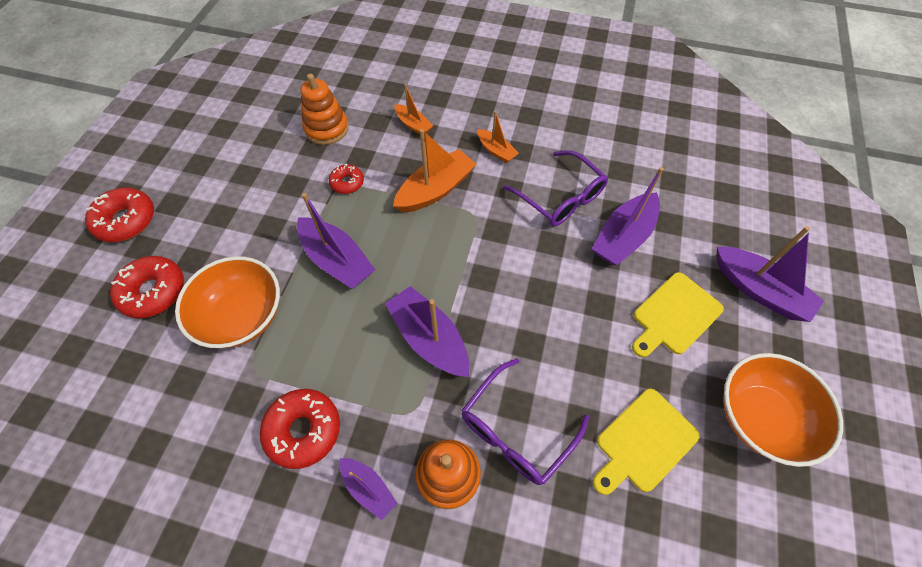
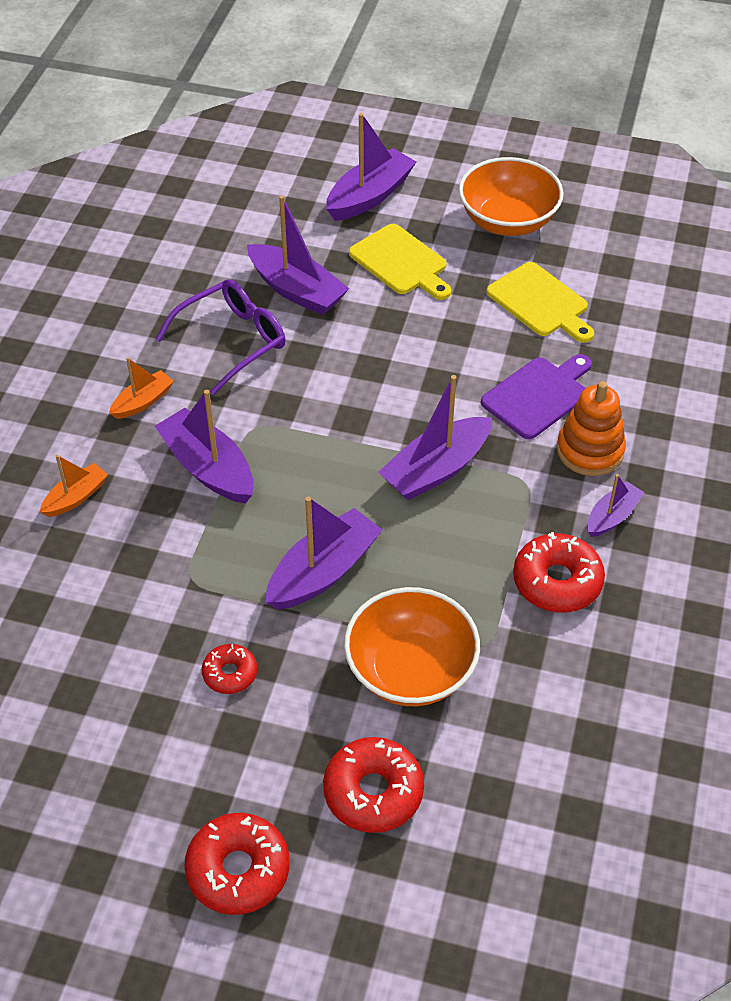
camera: 90 degrees left, 10 degrees down
(326, 129) = (66, 610): orange stacking toy -> none
(347, 183) = (185, 572): red donut -> red donut (230, 673)
(435, 190) = (208, 468): orange boat -> purple boat
(516, 430) = (538, 395): purple glasses -> purple cutting board

